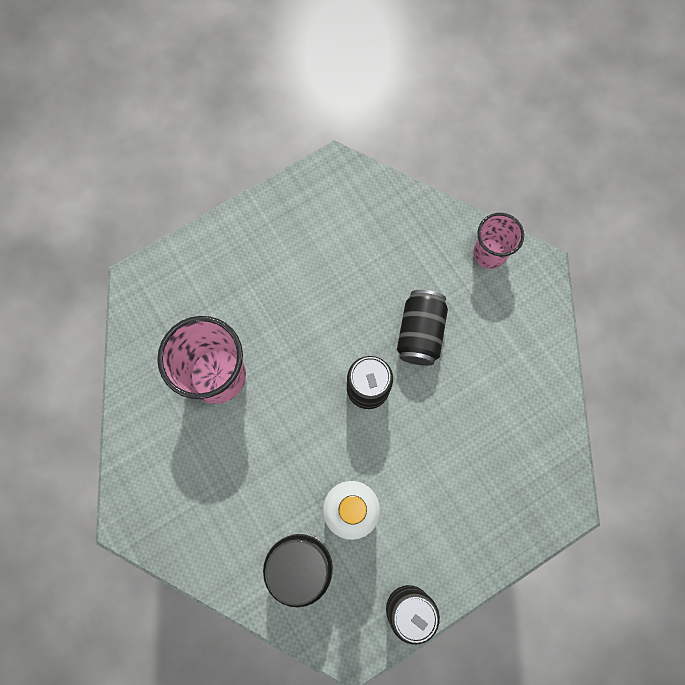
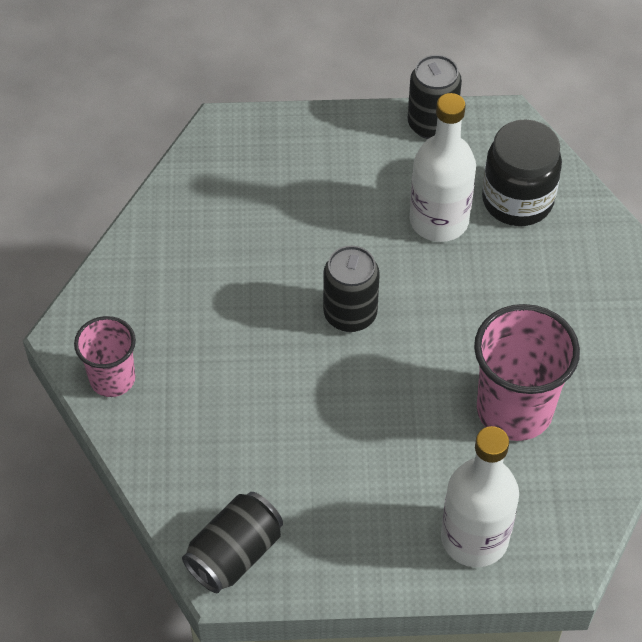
camera: 150 degrees left, 20 degrees down
(200, 270) = (474, 538): none -> white bottle
(420, 333) = (254, 338): black can -> black can (235, 554)

